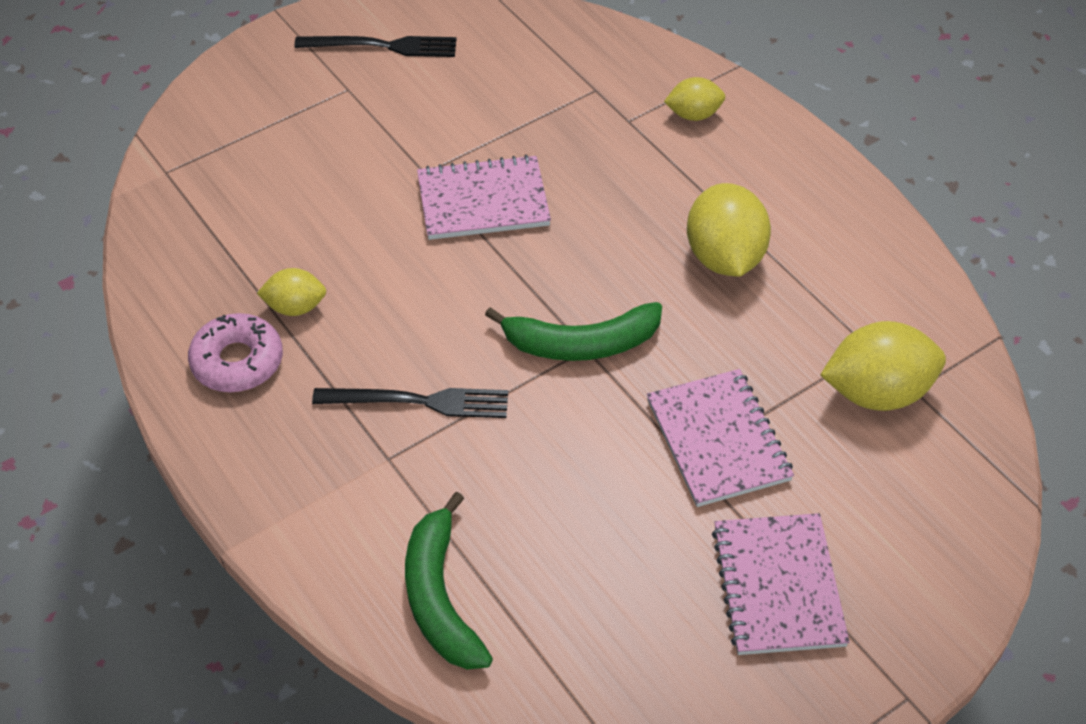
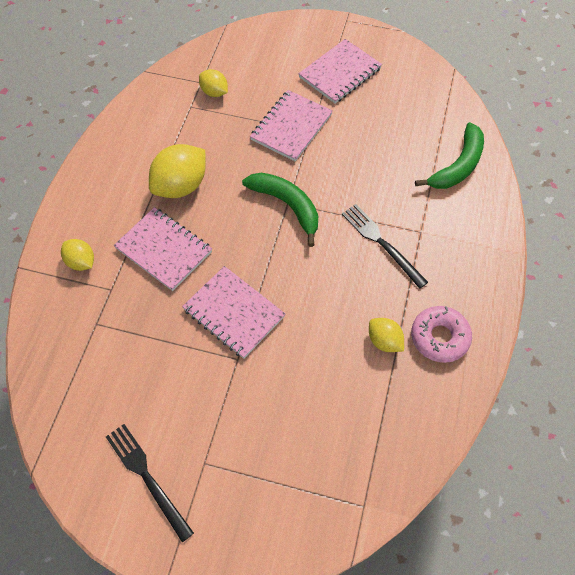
camera: 130 degrees left, 10 degrees up
(637, 189) = (164, 250): none -> pink notebook
(877, 392) = (214, 92): yellow lemon -> yellow lemon, size x0.57

